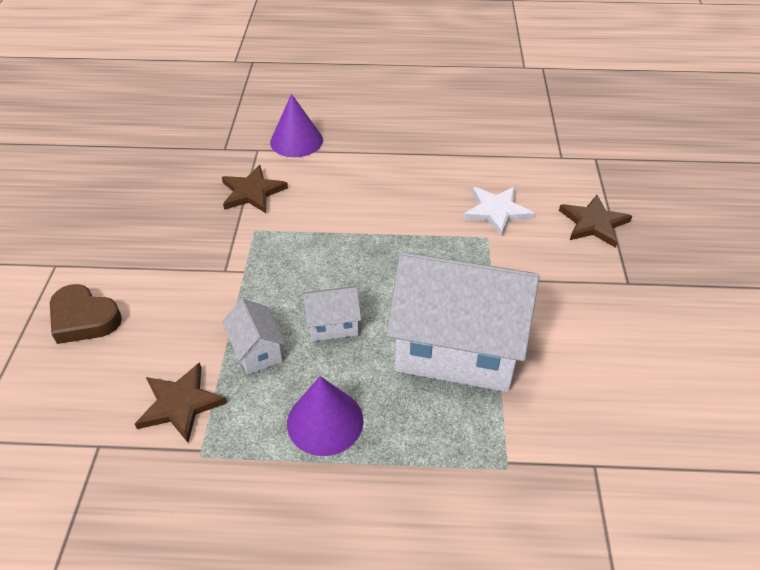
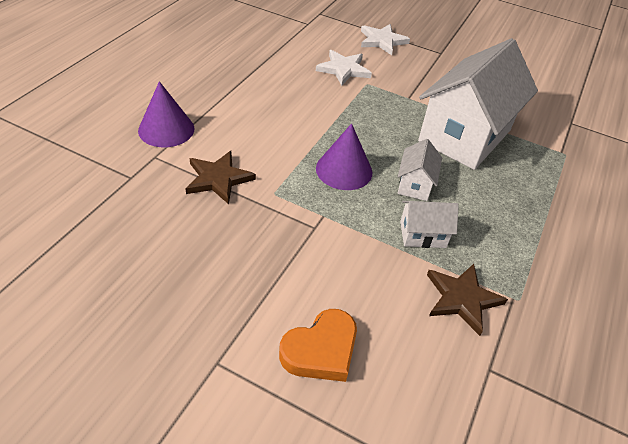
camera: 70 degrees left, 0 degrees up
(84, 319) = (321, 350): brown heart -> orange heart
(325, 421) = (507, 219): purple cone -> purple cone (344, 170)
(593, 223) = (382, 41): brown star -> white star

